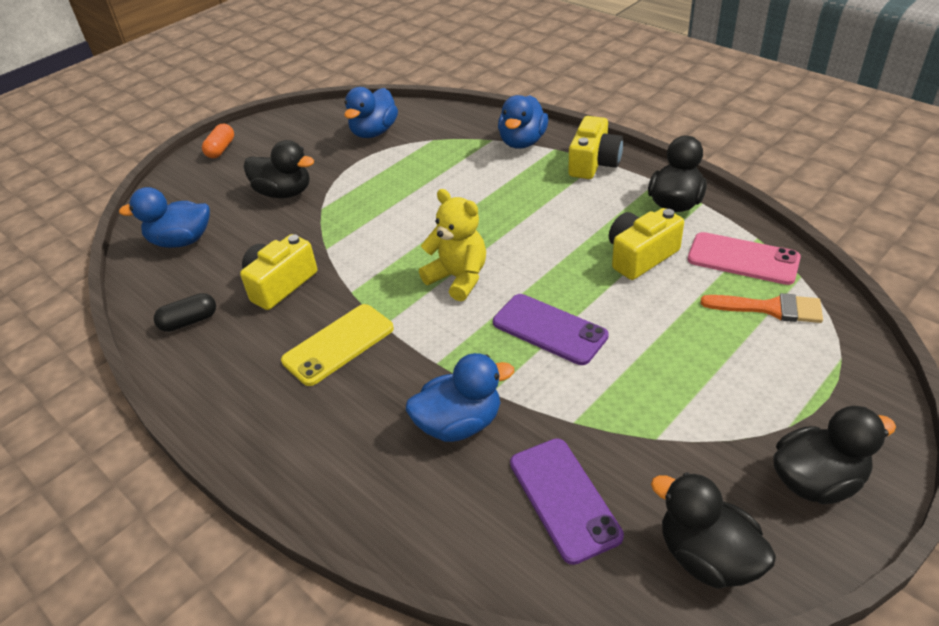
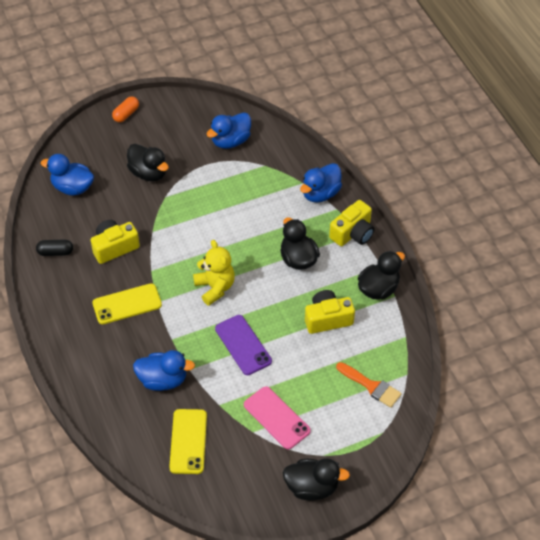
camera: 20 degrees right, 10 degrees up
(564, 499) = (188, 441): purple phone -> yellow phone
(707, 557) = (233, 497): black duck -> black duck (298, 259)
(743, 259) = (384, 347): pink phone -> pink phone (276, 418)

